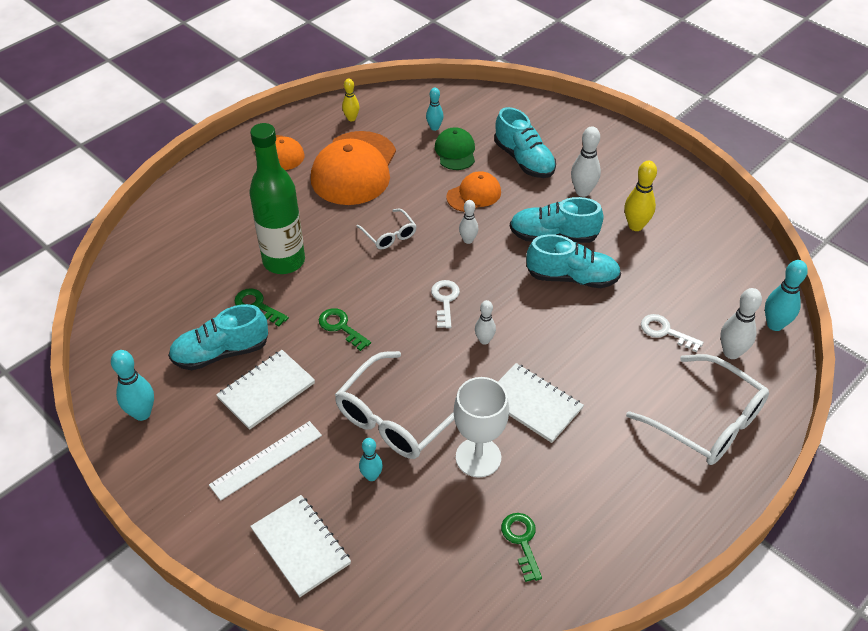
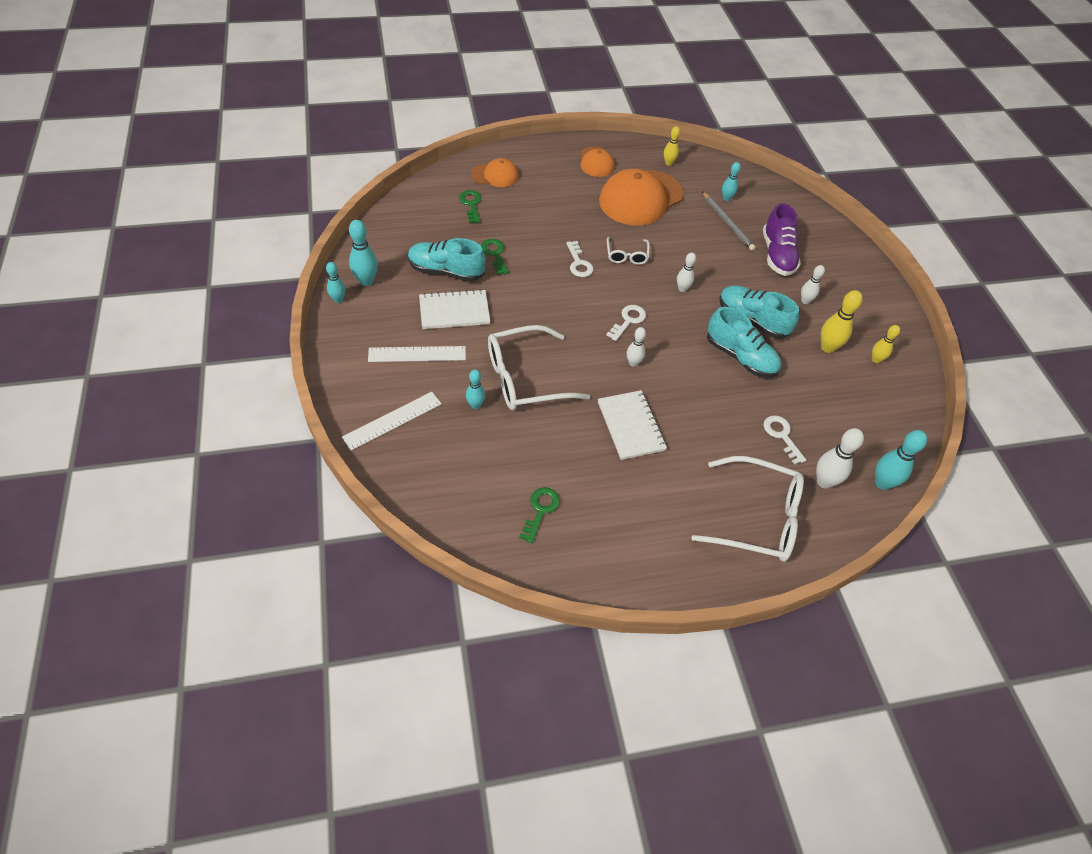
camera: 30 degrees right, 5 degrees up
(128, 452) = (338, 299): none -> turquoise bowling pin
(284, 261) = (537, 235): green bottle -> none
(301, 546) = (392, 420): white notebook -> white ruler
(341, 327) = (539, 298): green key -> green key (471, 204)
(350, 268) = (579, 263): none -> white key
(455, 151) = (727, 223): green cap -> grey pencil
(474, 194) = (715, 260): orange cap -> orange cap (495, 175)
(478, 457) = (559, 437): white goblet -> none
(524, 160) = (777, 255): turquoise shoe -> purple shoe
(582, 191) = (805, 301): white bowling pin -> white bowling pin, size x0.64
(682, 214) = (876, 360): none -> yellow bowling pin
(707, 421) = (757, 518): white glasses -> white glasses turned 60 degrees counterclockwise

